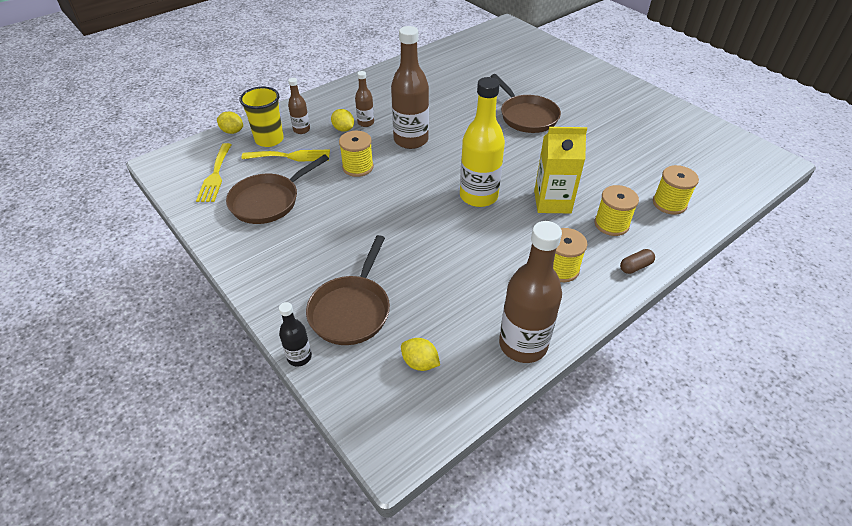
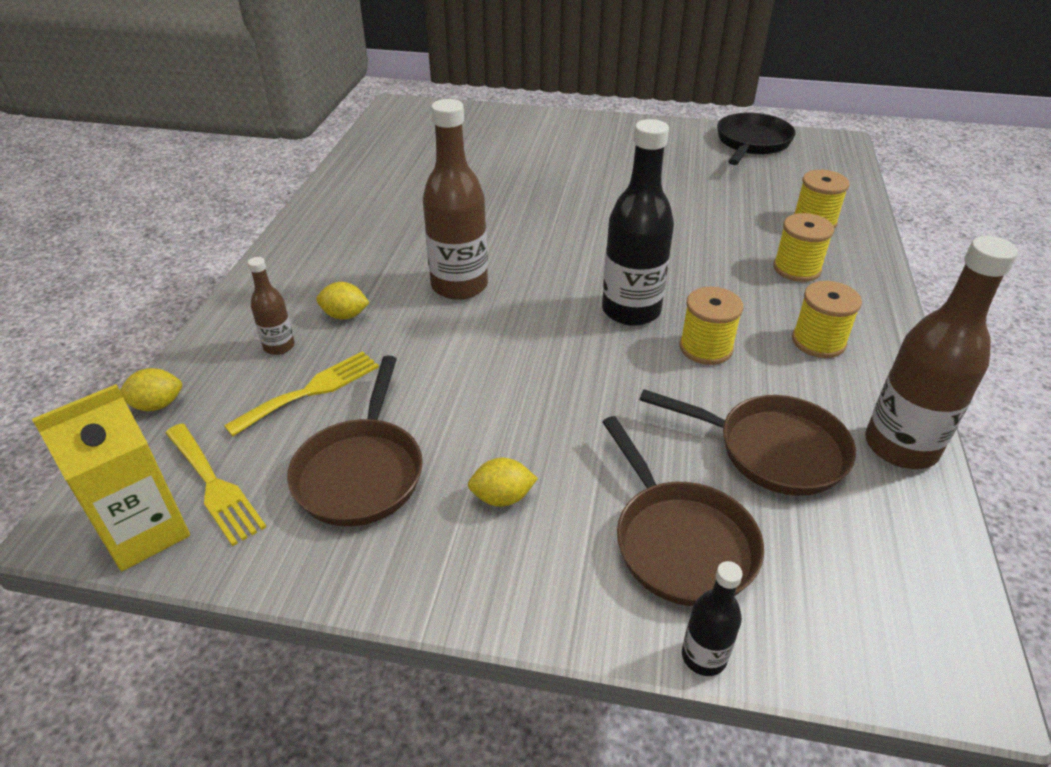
camera: 40 degrees left, 5 degrees down
(269, 139) = (242, 385): yellow cup -> none
(358, 167) = (433, 354): yellow spool -> yellow spool (706, 348)
(366, 123) = (367, 293): brown bottle -> none
(420, 363) = (841, 547): yellow lemon -> yellow lemon (502, 497)
(478, 196) = (631, 310): yellow bottle -> black bottle
(526, 116) = (560, 197): brown pan -> brown pan (772, 450)
(552, 202) = (713, 276): yellow carton -> yellow carton (145, 532)
(635, 267) = (874, 299): brown capsule -> none
(705, 135) = (752, 143): none -> black pan

